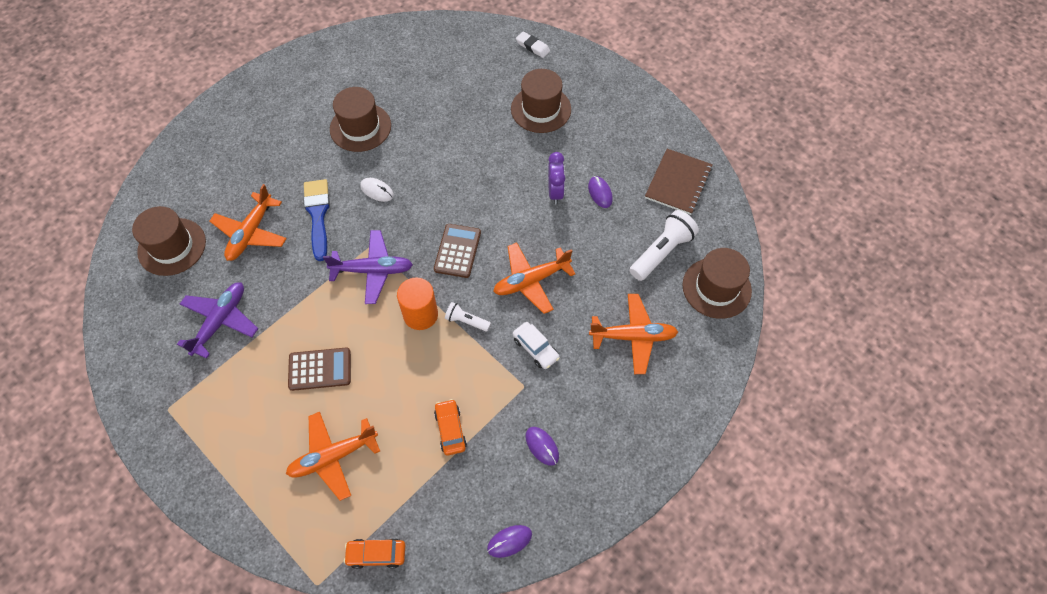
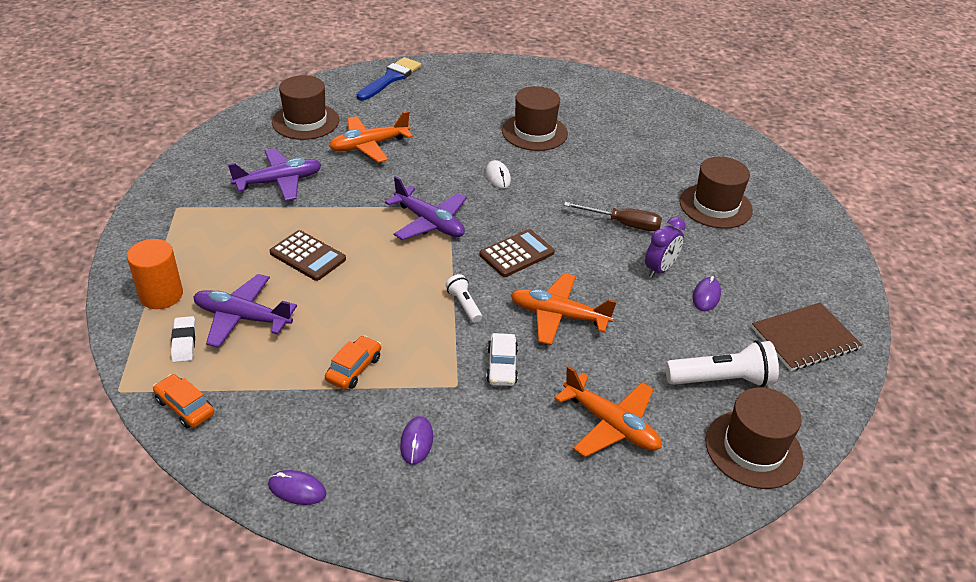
camera: 40 degrees right, 20 degrees down
(318, 215) = (432, 164): blue brush -> blue brush (390, 78)
(333, 457) = (242, 318): orange plane -> purple plane
(420, 314) = (431, 275): orange cylinder -> orange cylinder (161, 295)
(499, 170) = (623, 224): none -> brown screwdriver
(532, 46) = (758, 162): white eraser -> white eraser (184, 342)

